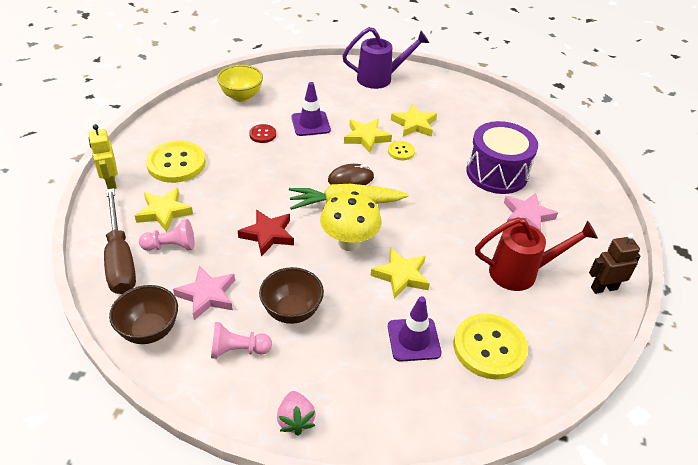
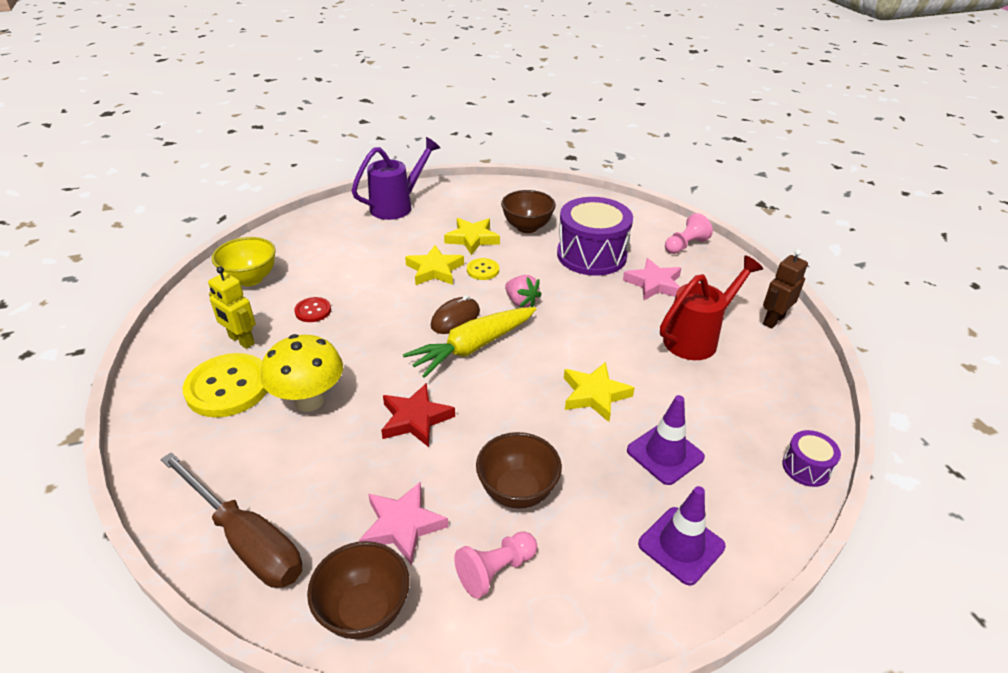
camera: 30 degrees left, 5 degrees down
(110, 182) = (150, 449): yellow robot -> yellow robot (241, 340)
(164, 212) = (260, 453): yellow star -> none
(171, 246) = (305, 490): pink pawn -> pink pawn (685, 245)
(295, 420) = (629, 613): pink strawberry -> pink strawberry (521, 302)
(310, 124) = (360, 278): purple traffic cone -> purple traffic cone (681, 545)
(349, 242) = (512, 385): yellow mushroom -> yellow mushroom (309, 401)
(465, 131) = (527, 227): none -> brown bowl
(489, 347) = (737, 424): yellow button -> none
(513, 404) = (806, 468): none -> purple drum

